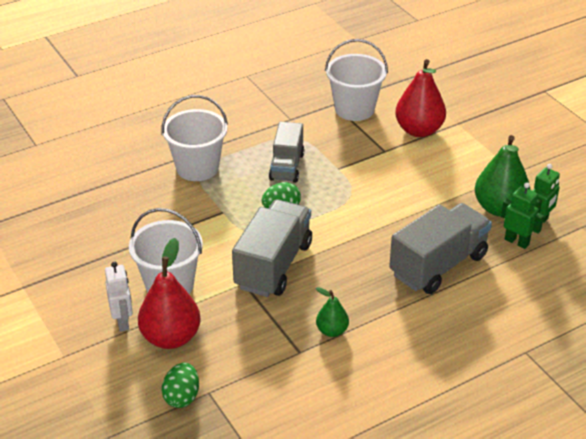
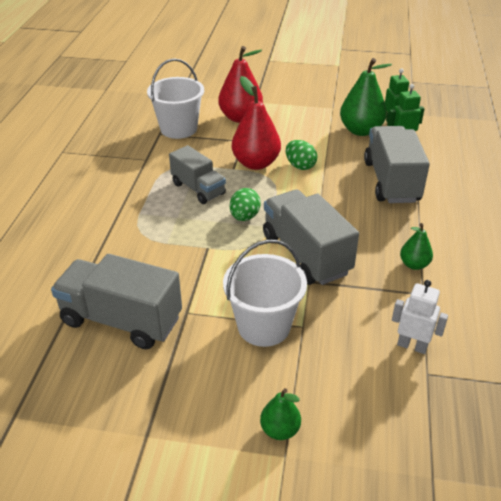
camera: 50 degrees left, 0 degrees up
(82, 343) = (280, 430): none -> green pear
(105, 217) = (121, 320): none -> grey truck
(123, 322) = (280, 383): white robot -> white robot (412, 346)
(170, 337) = (333, 361): red pear -> red pear (256, 163)
(182, 397) = (419, 395): green egg -> green egg (300, 166)
(197, 168) = (134, 232): white bucket -> none

